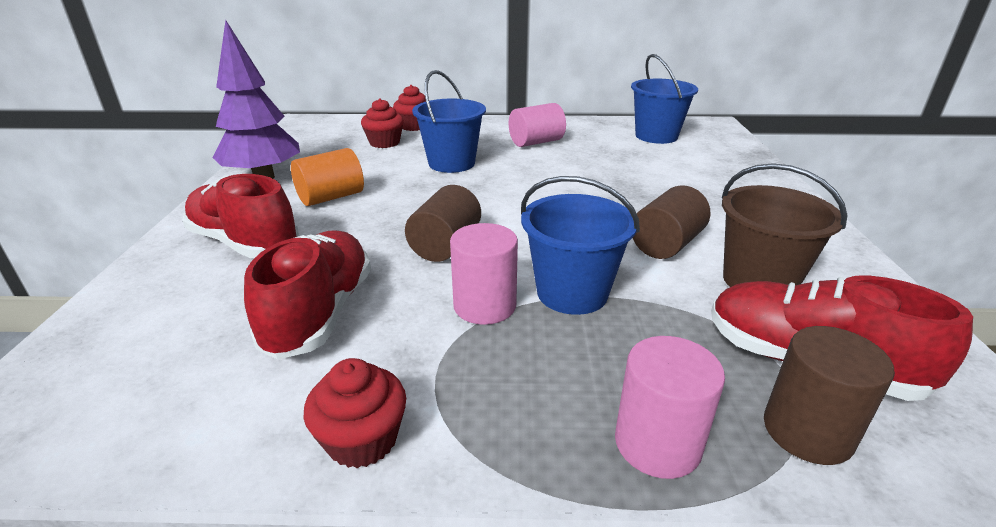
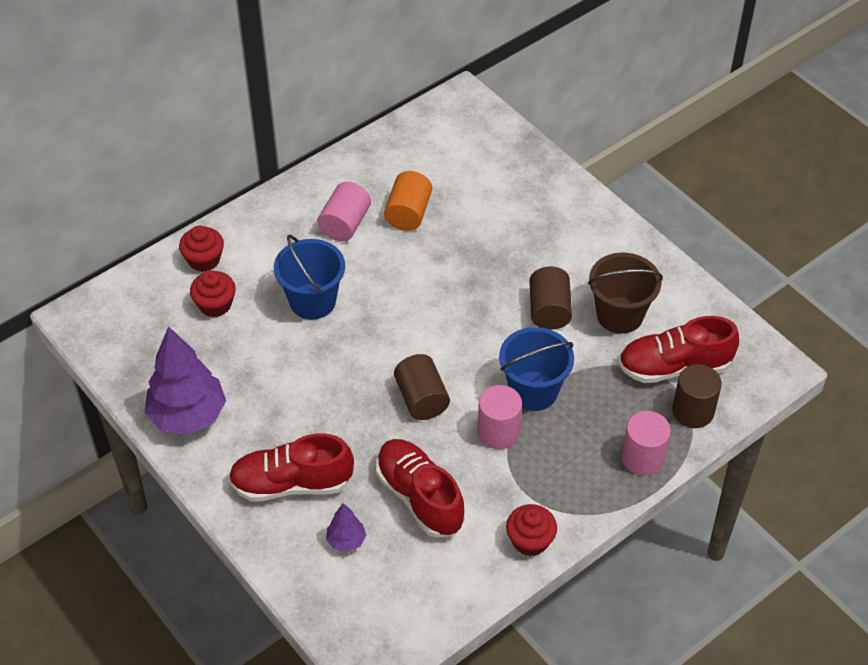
camera: 40 degrees left, 20 degrees up
(198, 306) = (346, 541): none -> purple tree
(331, 197) = (279, 403): orange cylinder -> orange cylinder (408, 213)
(656, 136) = (433, 153): blue bucket -> none

